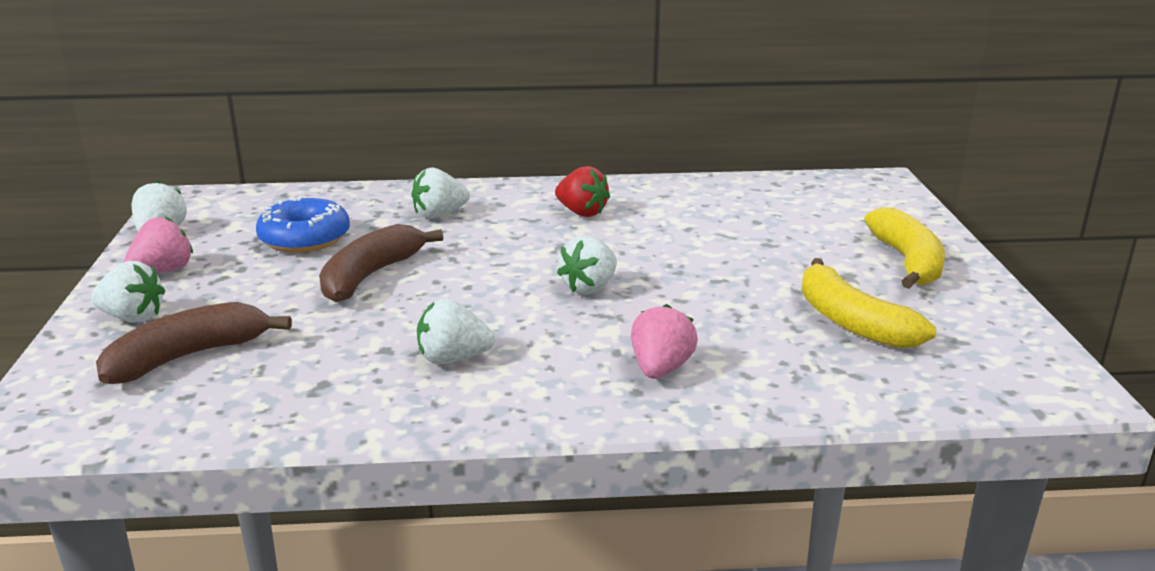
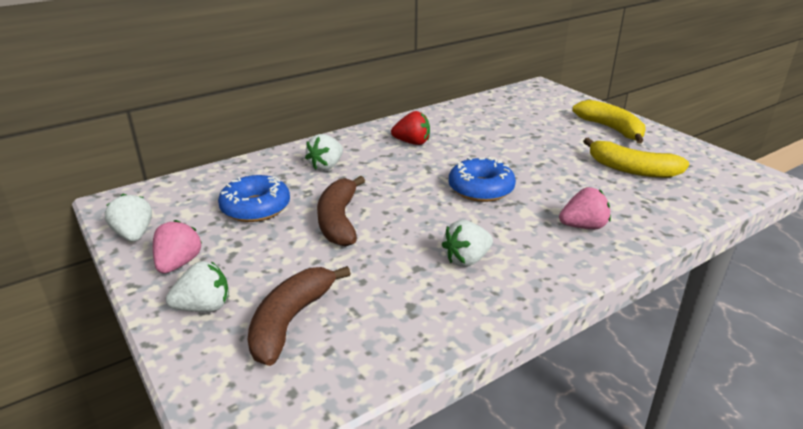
camera: 30 degrees left, 5 degrees up
(589, 288) = (481, 189): white strawberry -> blue donut
(660, 369) = (583, 226): pink strawberry -> pink strawberry turned 90 degrees clockwise

